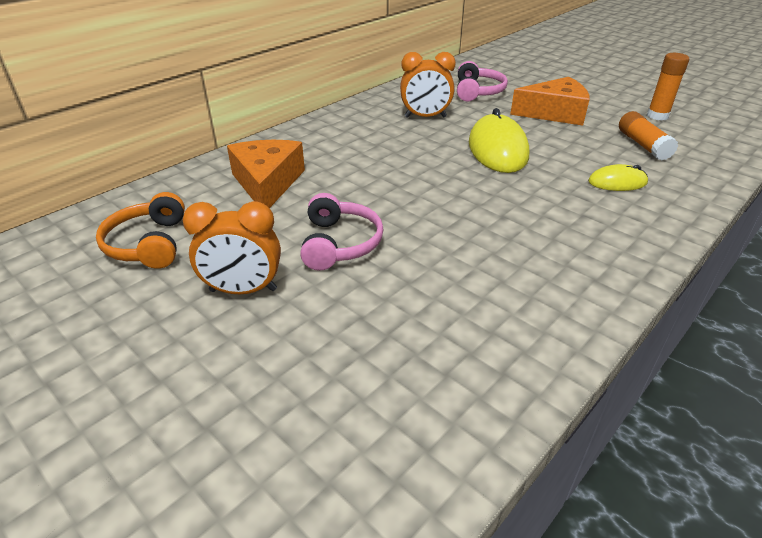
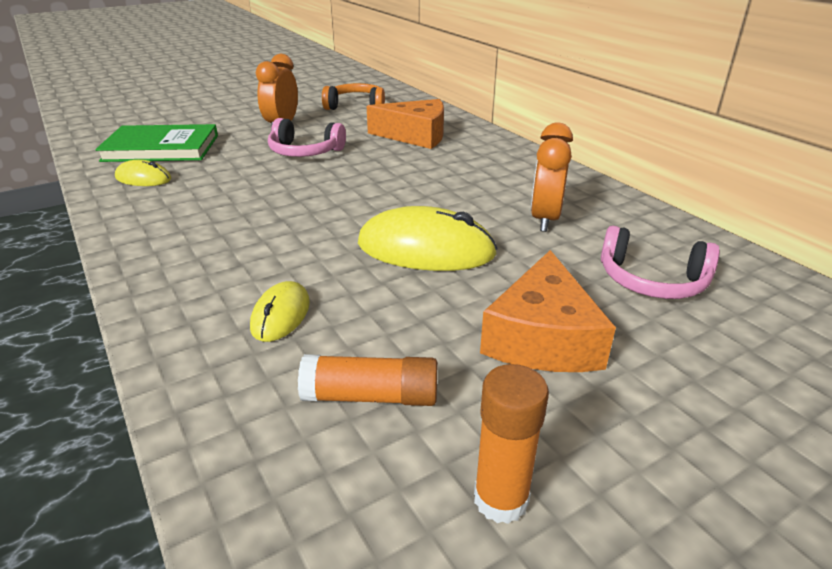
camera: 105 degrees right, 5 degrees down
(373, 388) = (161, 148): none -> green book
(483, 351) = (143, 178): none -> yellow mouse

